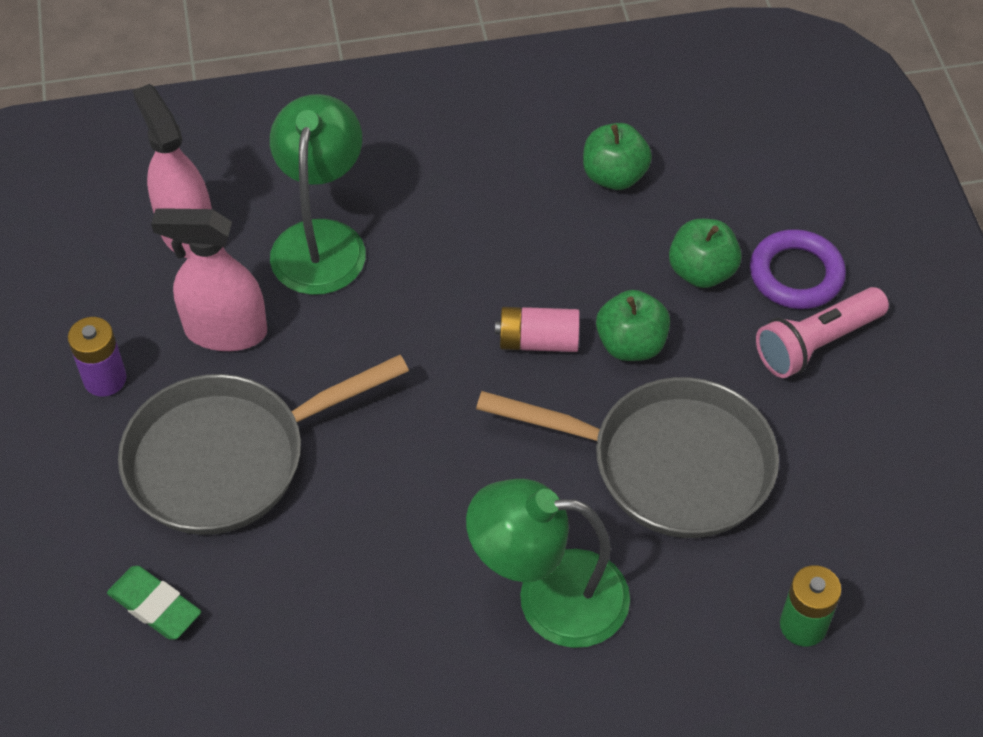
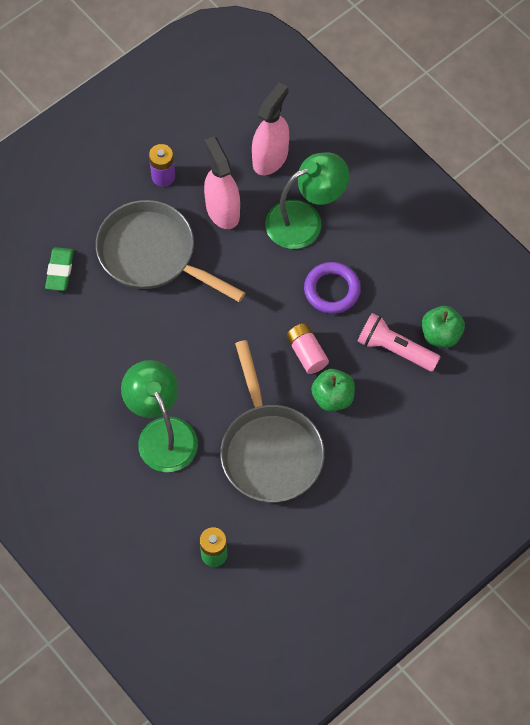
camera: 60 degrees right, 10 degrees up
(701, 272) = (403, 409): green apple -> none
(796, 274) = (432, 457): purple ring -> purple ring (332, 290)
(816, 344) = (391, 487): pink flashlight -> pink flashlight (394, 349)

